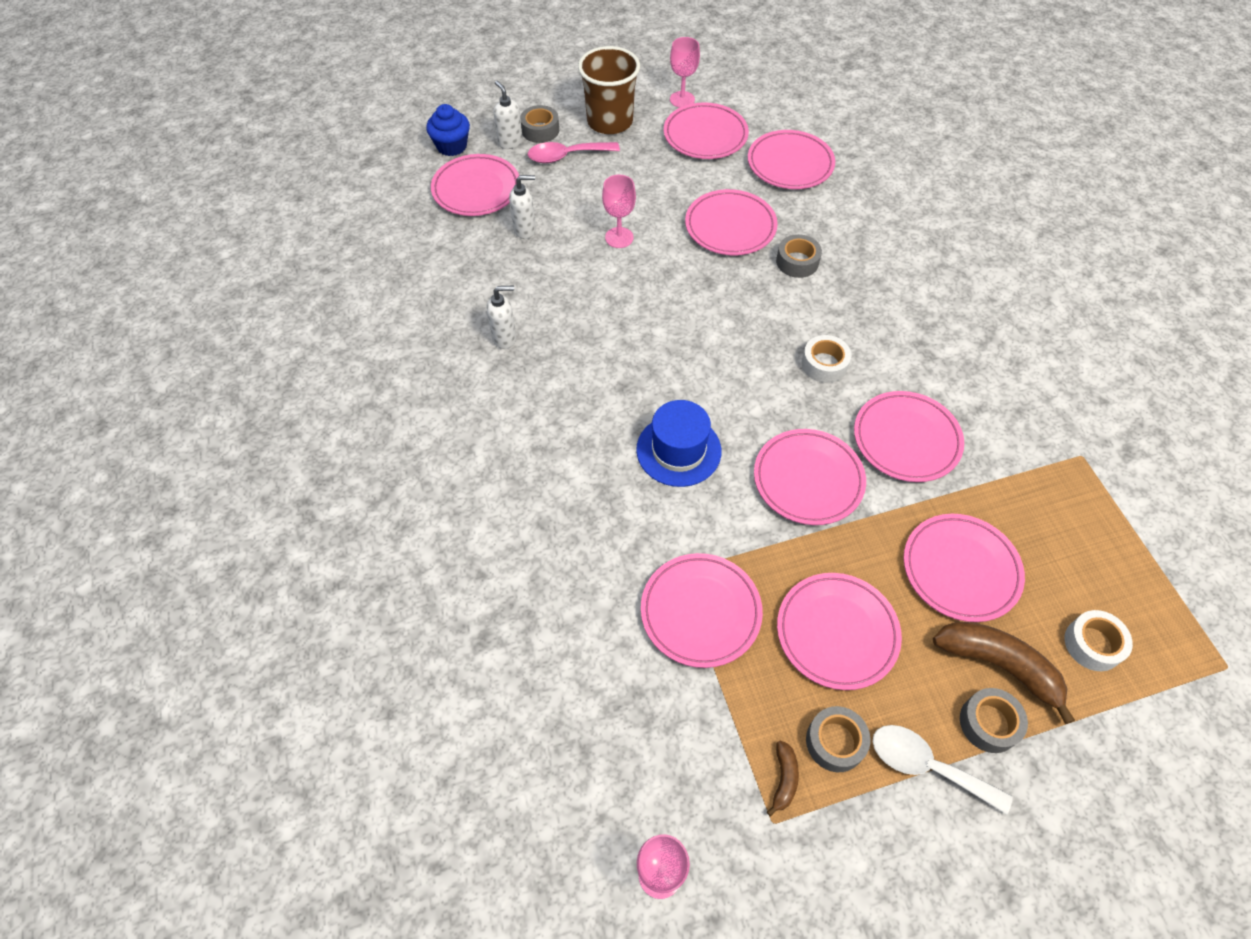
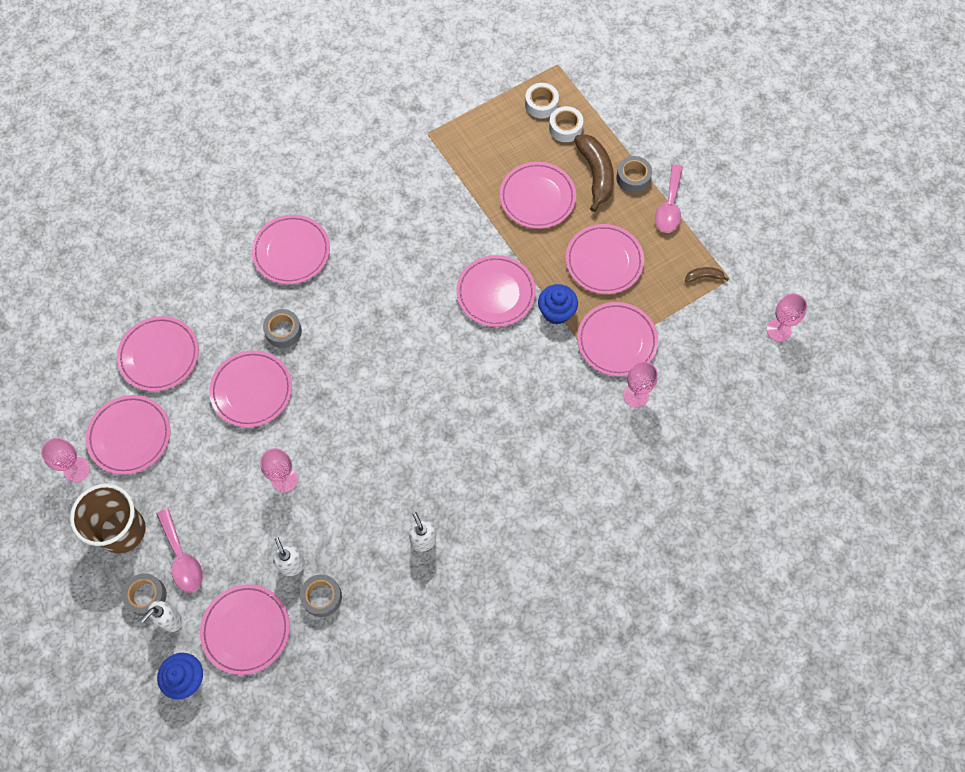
camera: 105 degrees left, 10 degrees up
(609, 612) = (636, 395): none -> pink goblet
(678, 450) = (496, 381): blue hat -> none
(764, 546) = (556, 312): none -> blue cupcake
(824, 364) = (389, 297): white tape -> white tape (541, 104)
(835, 742) = (672, 253): grey tape -> grey tape (322, 597)
(906, 439) = (444, 236): pink plate -> pink plate (291, 252)
(927, 766) = (669, 206): white spoon -> pink spoon
(999, 665) = (595, 174): brown banana -> brown banana turned 150 degrees clockwise

